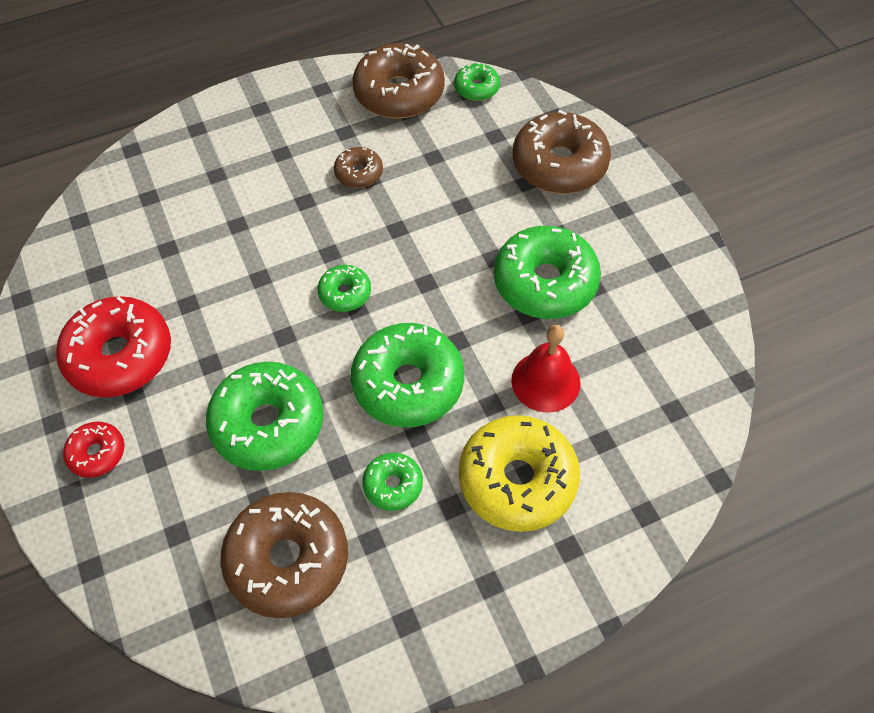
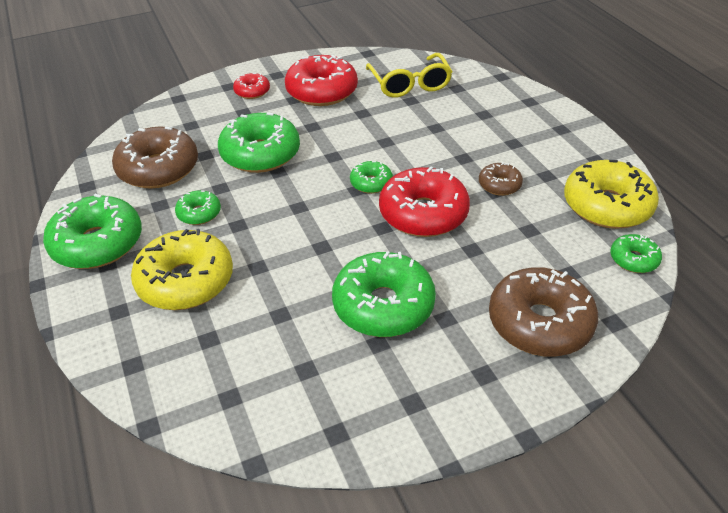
camera: 90 degrees right, 15 degrees down
(127, 248) = (410, 84): none -> yellow glasses
(399, 93) = (607, 206): brown donut -> yellow donut
(404, 244) = (423, 214): none -> red donut
(408, 383) = (284, 219): green donut -> green donut (98, 243)
(545, 381) = (275, 302): red bell -> none

